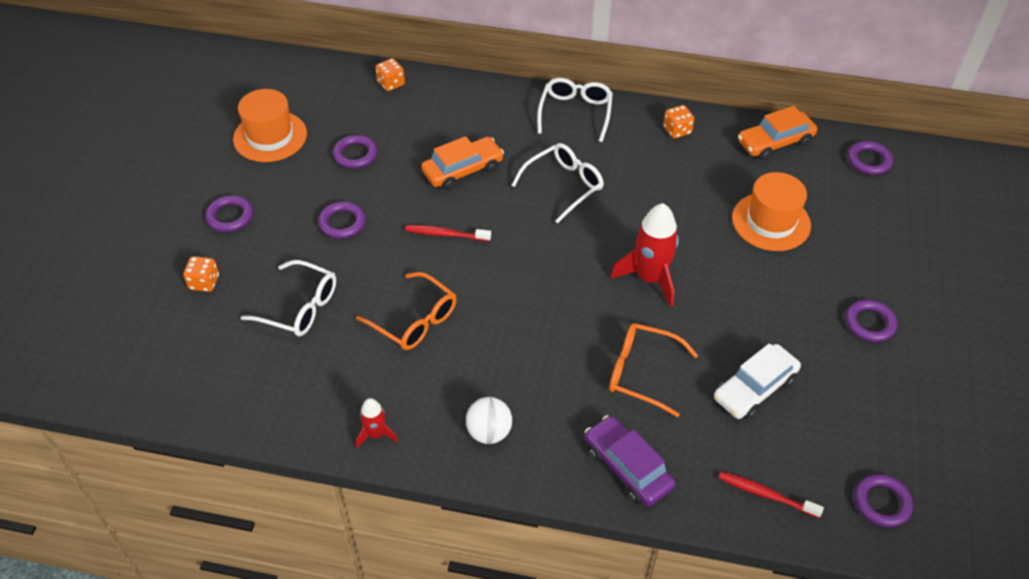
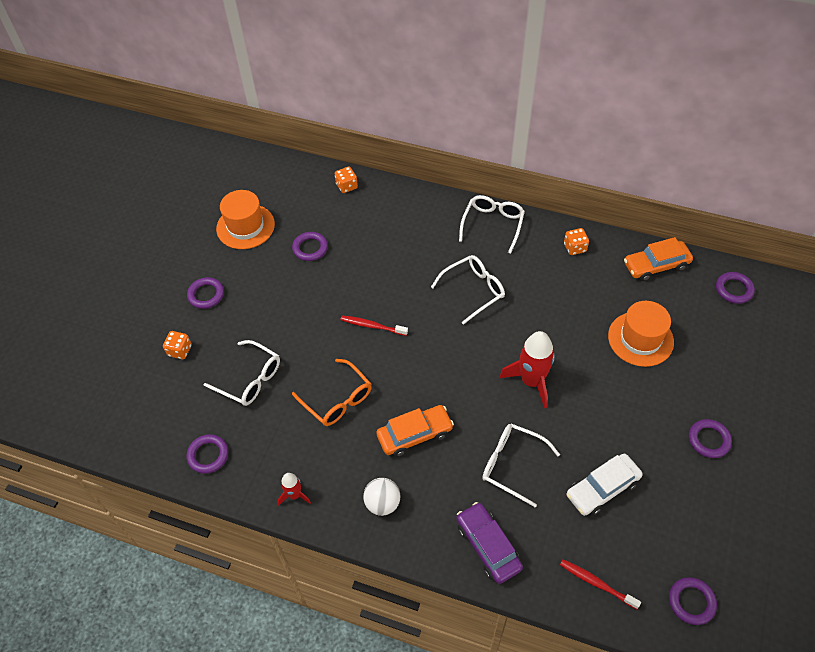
camera: 10 degrees right, 5 degrees up
(342, 223) = (292, 308): purple ring -> purple ring (208, 455)
(463, 170) = (394, 269): orange car -> orange car (415, 434)
(642, 373) = (512, 464): orange glasses -> white glasses

